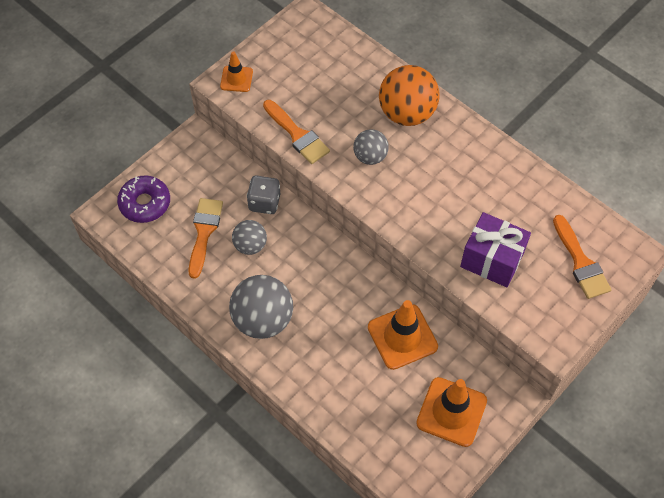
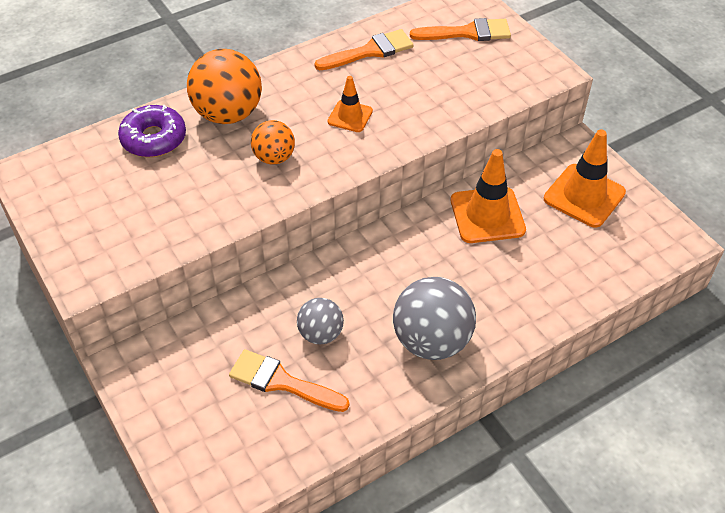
camera: 75 degrees left, 10 degrees down
(145, 203) = (206, 447): purple donut -> purple donut (154, 139)
(236, 79) = (88, 263): orange traffic cone -> orange traffic cone (350, 116)
(264, 202) = (262, 306): grey dice -> none
(297, 135) = (211, 217): orange brush -> orange brush (370, 51)
(370, 157) = (274, 158): grey ball -> orange ball
(492, 260) = (445, 92): purple gift -> none

